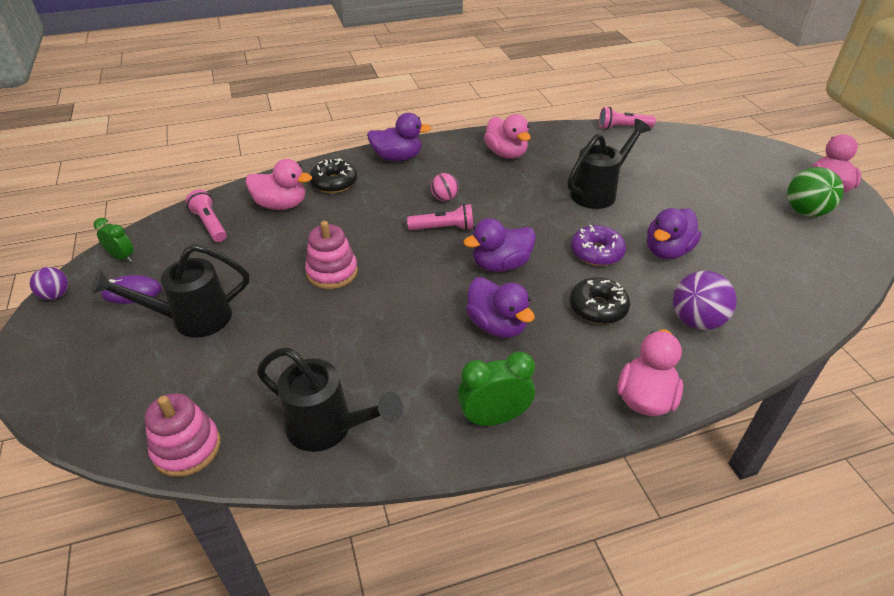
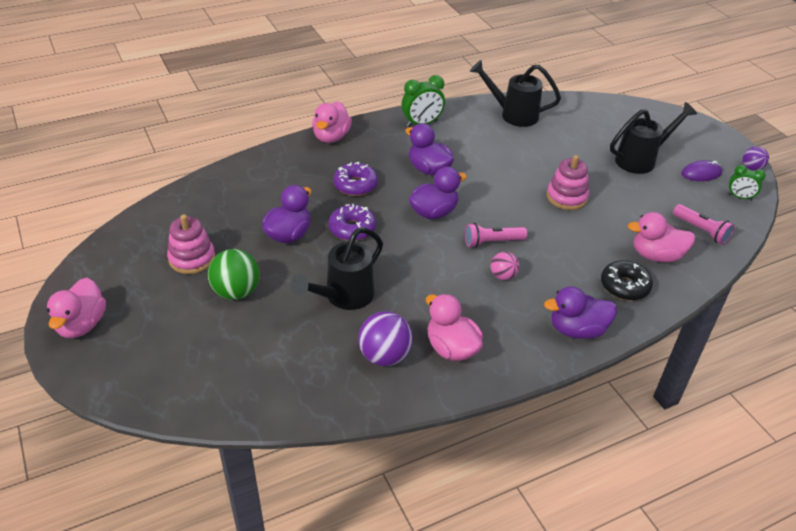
camera: 170 degrees right, 0 degrees up
(187, 448) = (582, 103): pink stacking toy -> pink stacking toy (192, 258)
(598, 308) = (355, 185): black donut -> purple donut
(623, 127) = (297, 417): pink flashlight -> none
(696, 321) = (283, 181): purple ball -> purple ball (384, 356)
(805, 212) = (131, 288): green ball -> green ball (236, 292)

